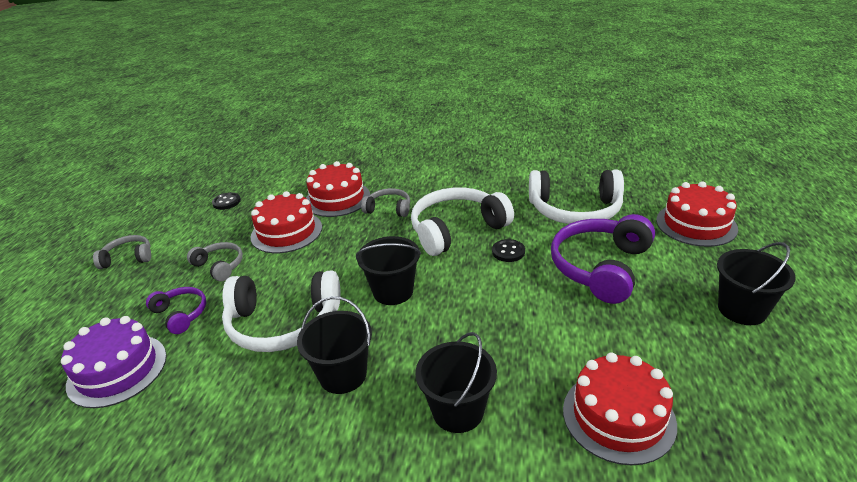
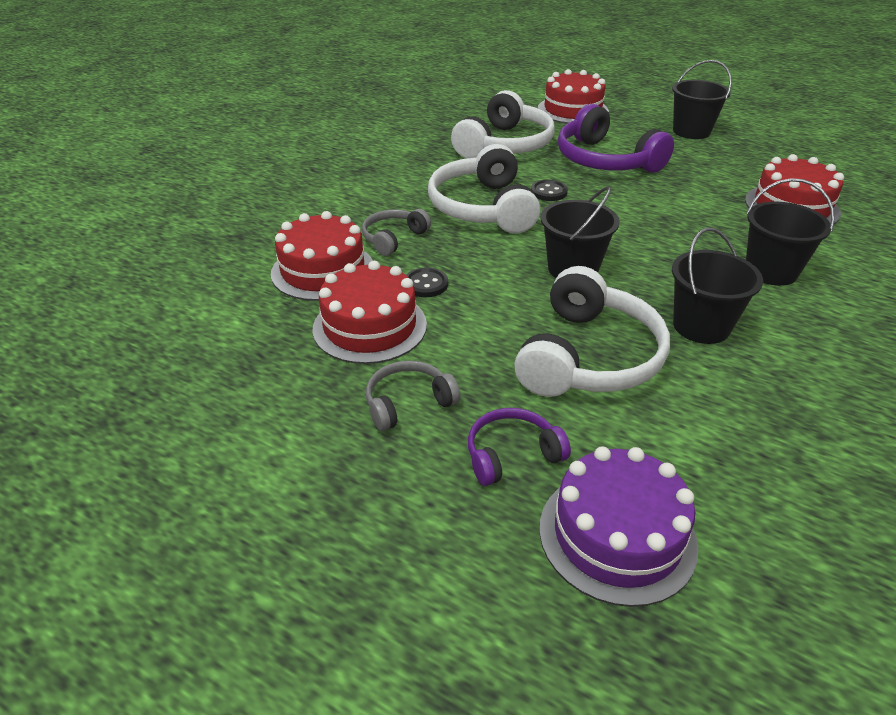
camera: 70 degrees left, 5 degrees up
(128, 258) = (279, 525): grey headphones -> none
(226, 202) = (203, 378): black button -> black button (426, 284)

